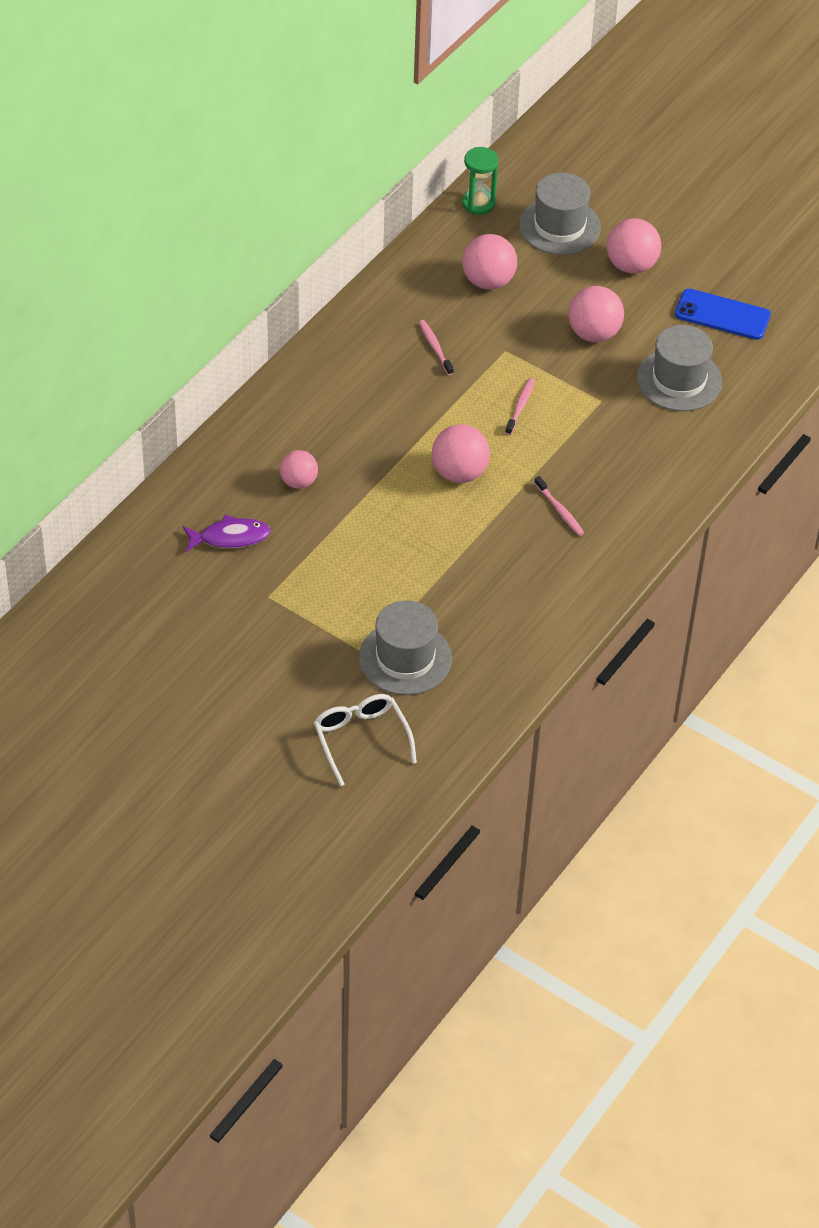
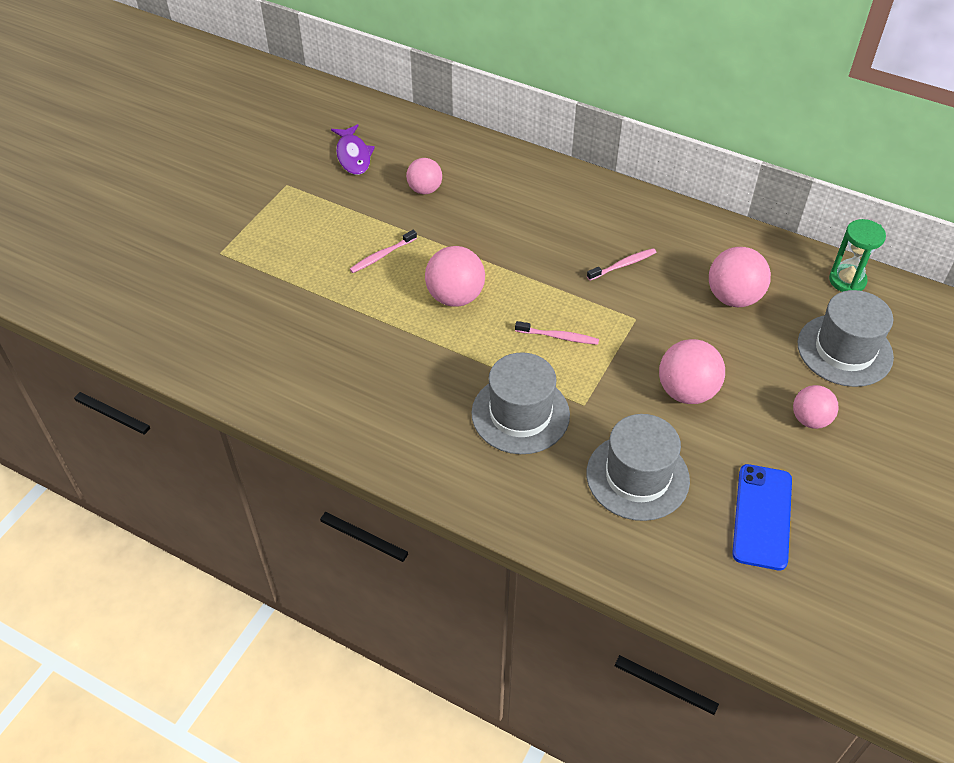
camera: 85 degrees right, 0 degrees up
(361, 739) = (121, 257): white glasses -> none
(405, 658) = (215, 278): grey hat -> grey hat (520, 414)
(560, 510) = (415, 379): pink toothbrush -> pink toothbrush (382, 255)
(631, 265) = (810, 419): pink ball -> pink ball, size x0.66

